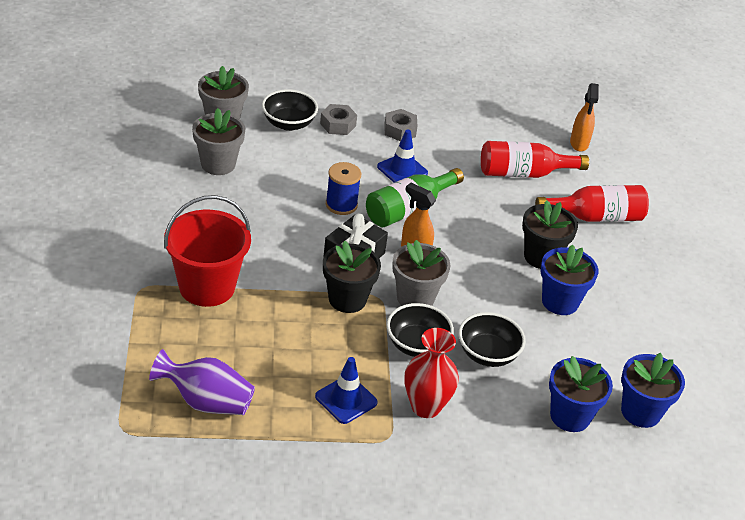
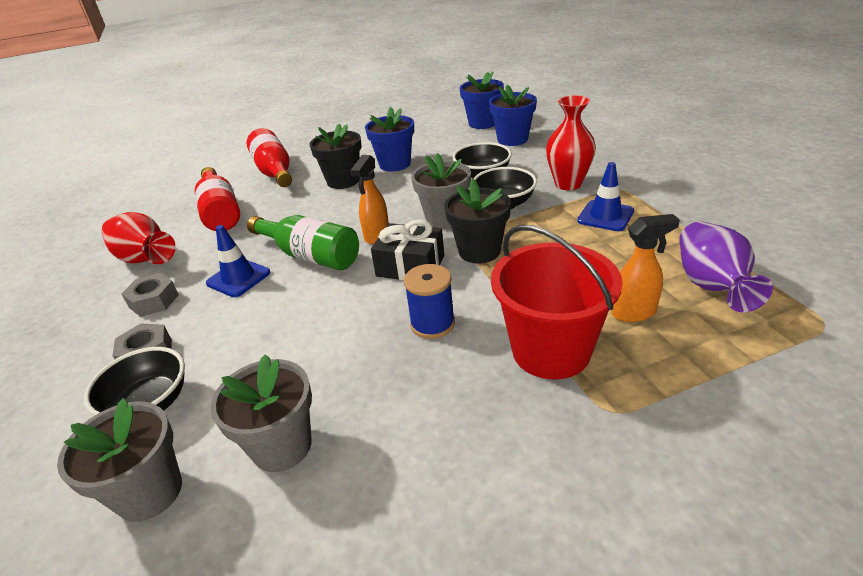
camera: 100 degrees left, 5 degrees down
(341, 205) = (325, 300): blue spool -> blue spool (432, 324)
(467, 129) = (144, 258): none -> red vase
(579, 144) = (163, 198): orange spray bottle -> orange spray bottle (634, 312)

